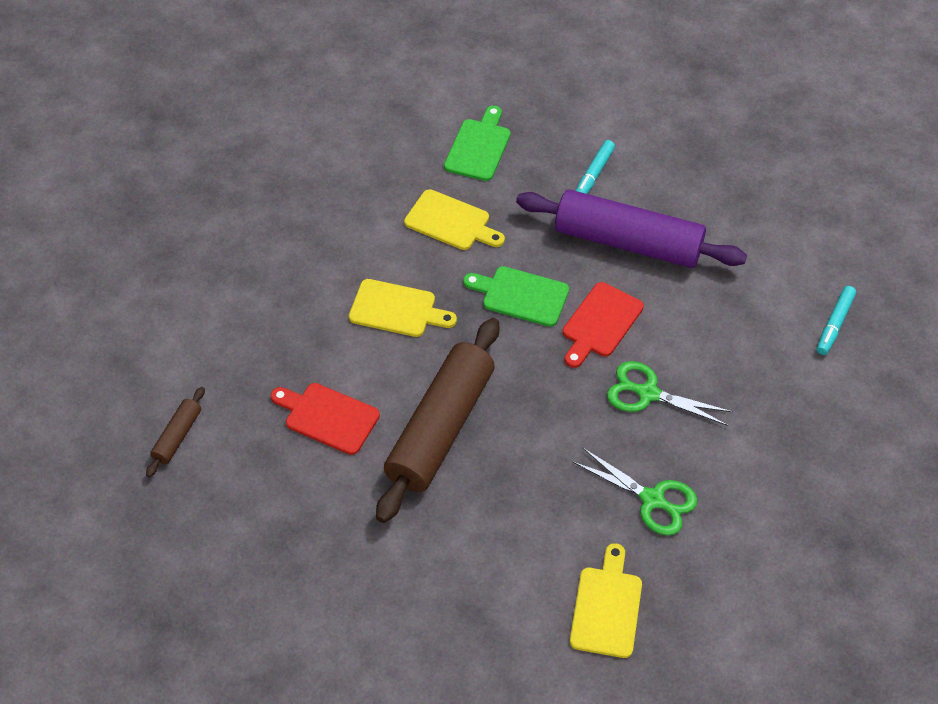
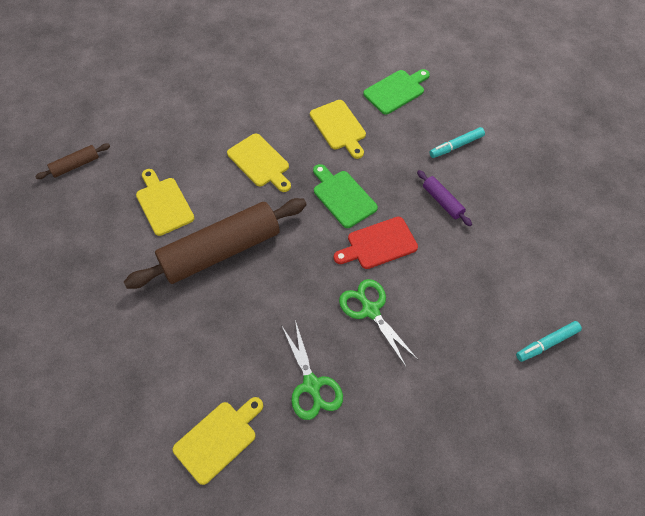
camera: 35 degrees right, 5 degrees up
(328, 417) = (163, 204): red cutting board -> yellow cutting board
(627, 242) = (442, 201): purple rolling pin -> purple rolling pin, size x0.43

